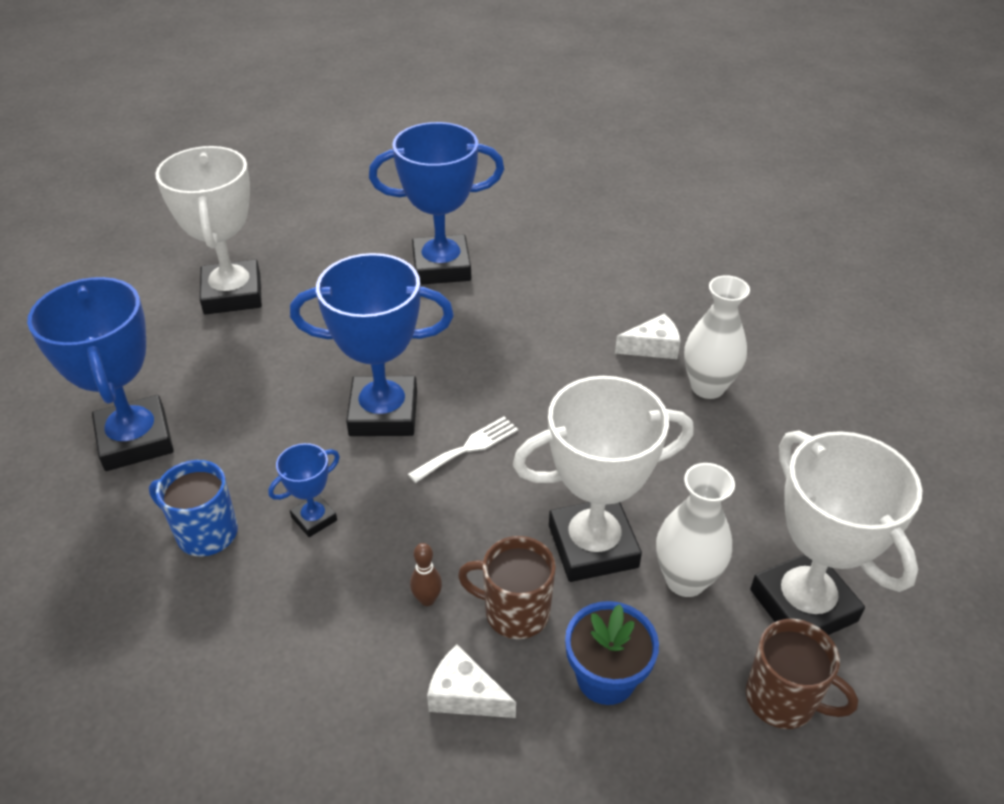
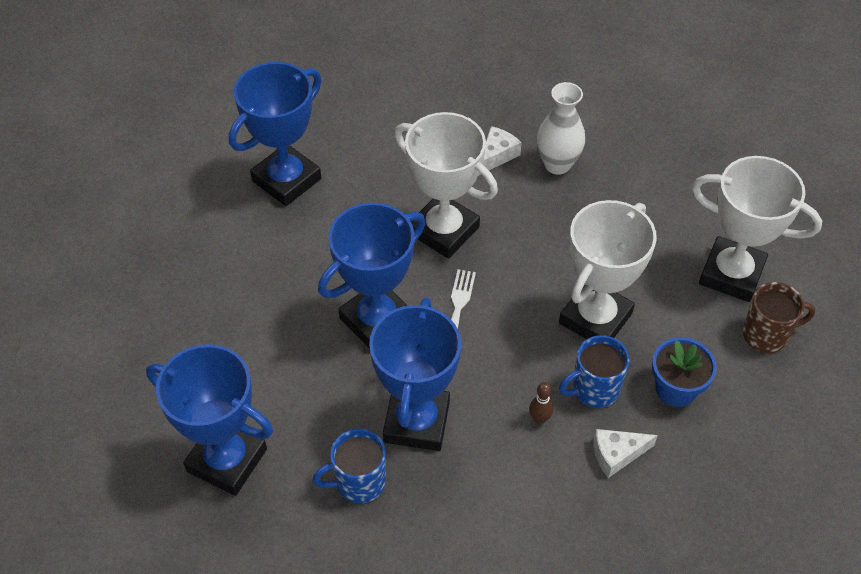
camera: 40 degrees left, 10 degrees up
(232, 294) = (151, 304): white trophy -> white trophy (444, 230)
(314, 519) = (416, 422): blue trophy -> blue trophy, size x2.11
(514, 612) = (594, 389): brown mug -> blue mug
(685, 580) = (662, 302): white vase -> none

